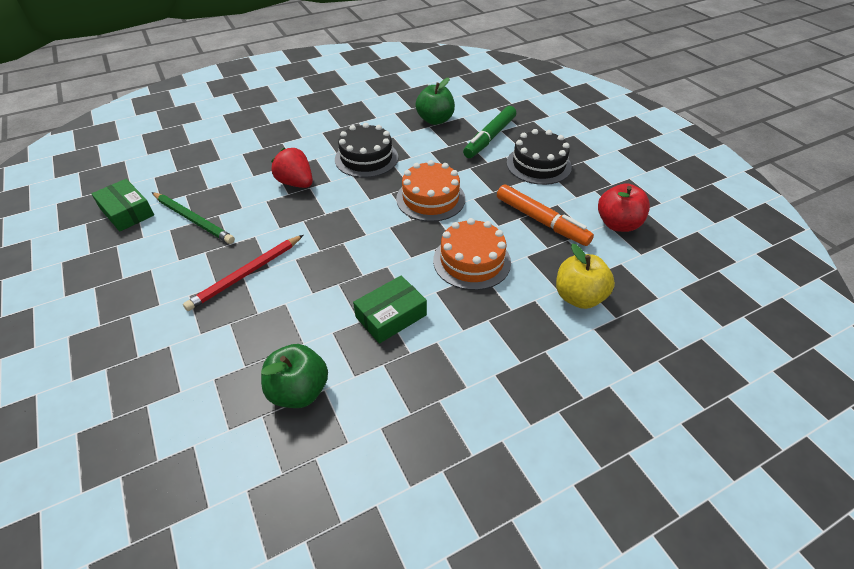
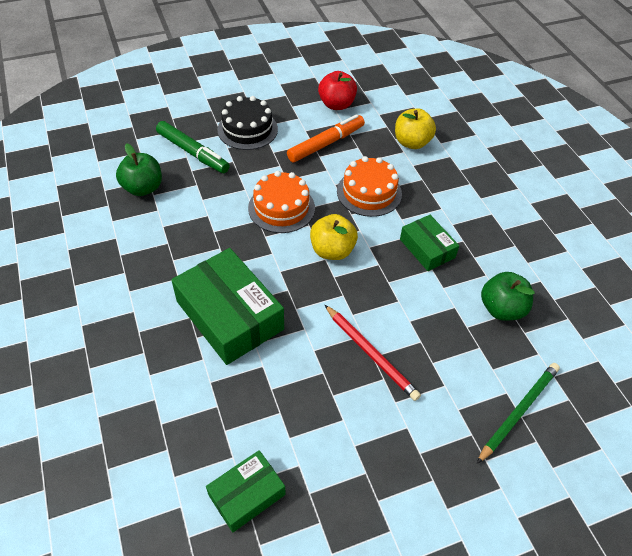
camera: 85 degrees left, 5 degrees up
(193, 219) = (276, 413): green pencil -> green pencil (518, 411)
(296, 183) = (229, 315): red strawberry -> green box
(366, 158) = (199, 251): black cake -> none
(377, 238) = (332, 250): none -> yellow apple

